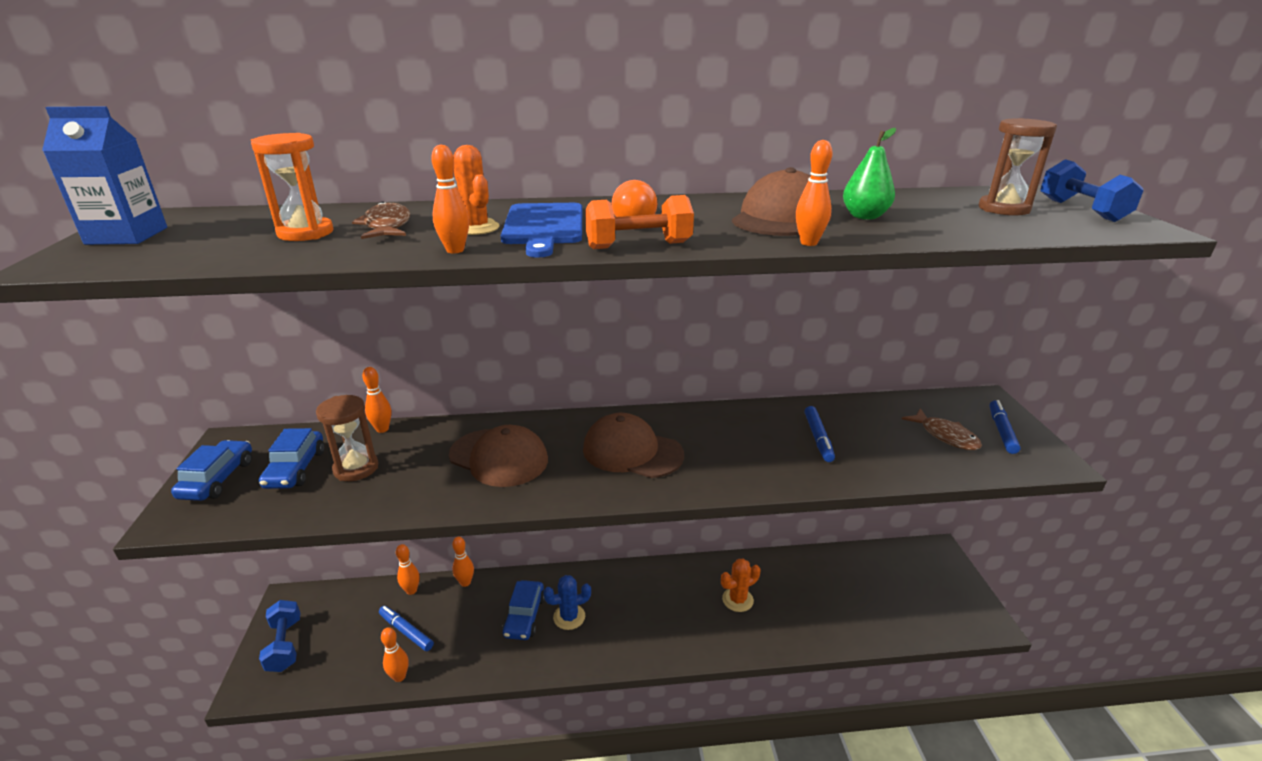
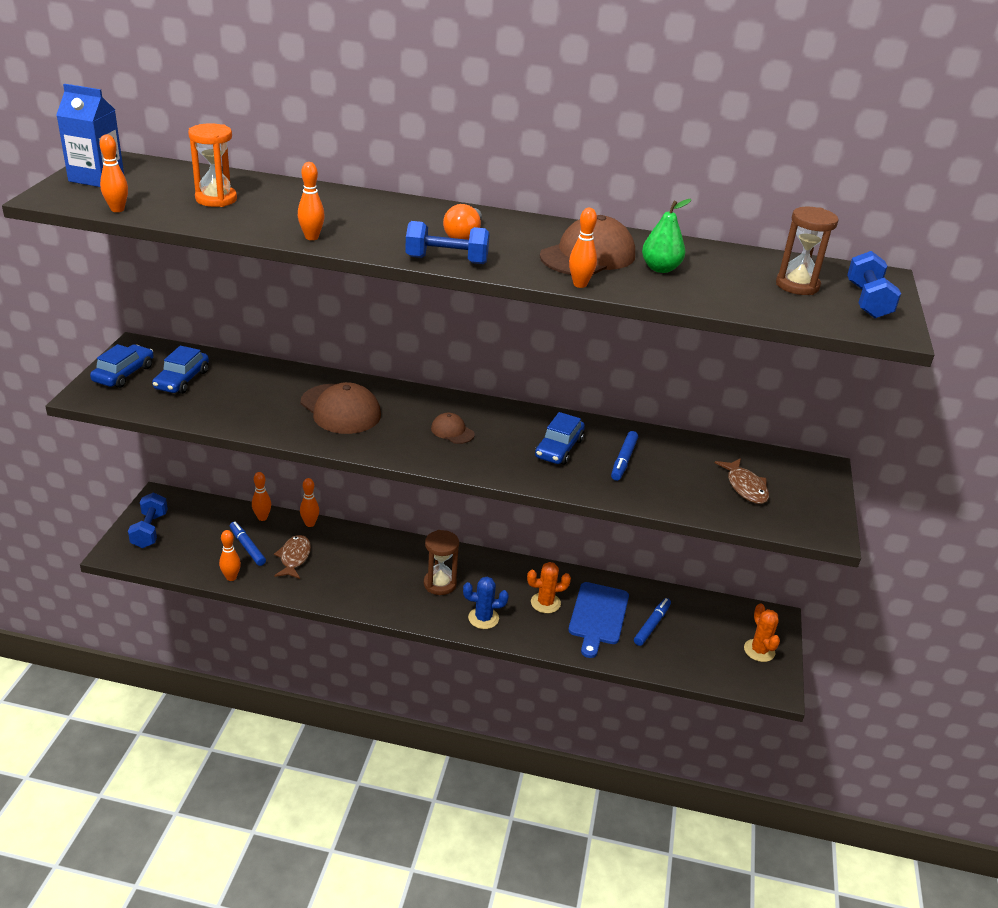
camera: 15 degrees right, 5 degrees up
(356, 468) = (227, 390): brown hourglass -> brown hourglass (440, 584)
(382, 429) = (258, 364): orange bowling pin -> orange bowling pin (117, 209)
(387, 226) = (276, 203): brown fish -> brown fish (294, 557)
(476, 228) = (339, 218): orange cactus -> orange cactus (759, 650)
(524, 616) = (349, 563): blue car -> blue car (559, 448)
(543, 227) = (391, 227): blue cutting board -> blue cutting board (598, 616)
(569, 617) = (387, 574): blue cactus -> blue cactus (483, 618)
(632, 451) = (452, 431): brown cap -> brown cap, size x0.51
(638, 245) = (446, 260): orange dumbbell -> blue dumbbell
(1001, 431) = (804, 496): blue marker -> blue marker (652, 625)

